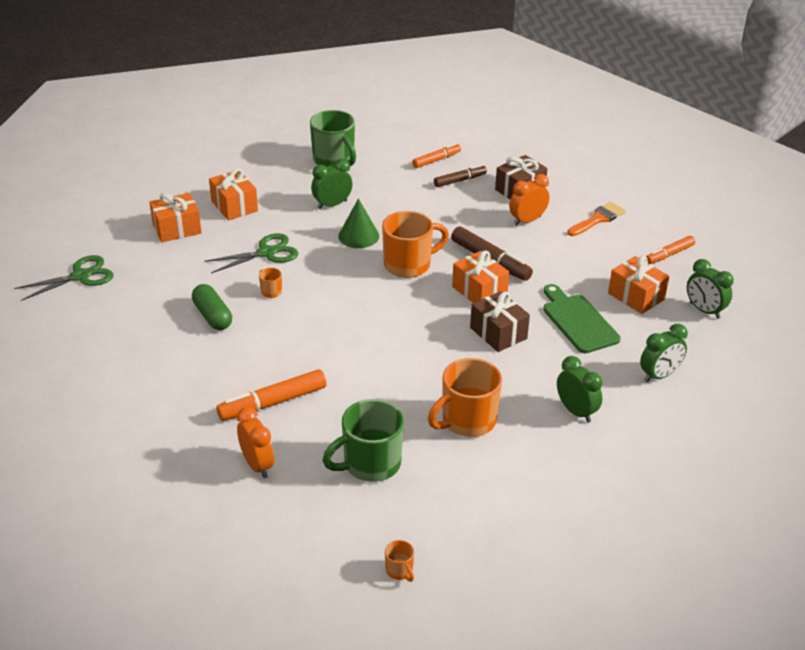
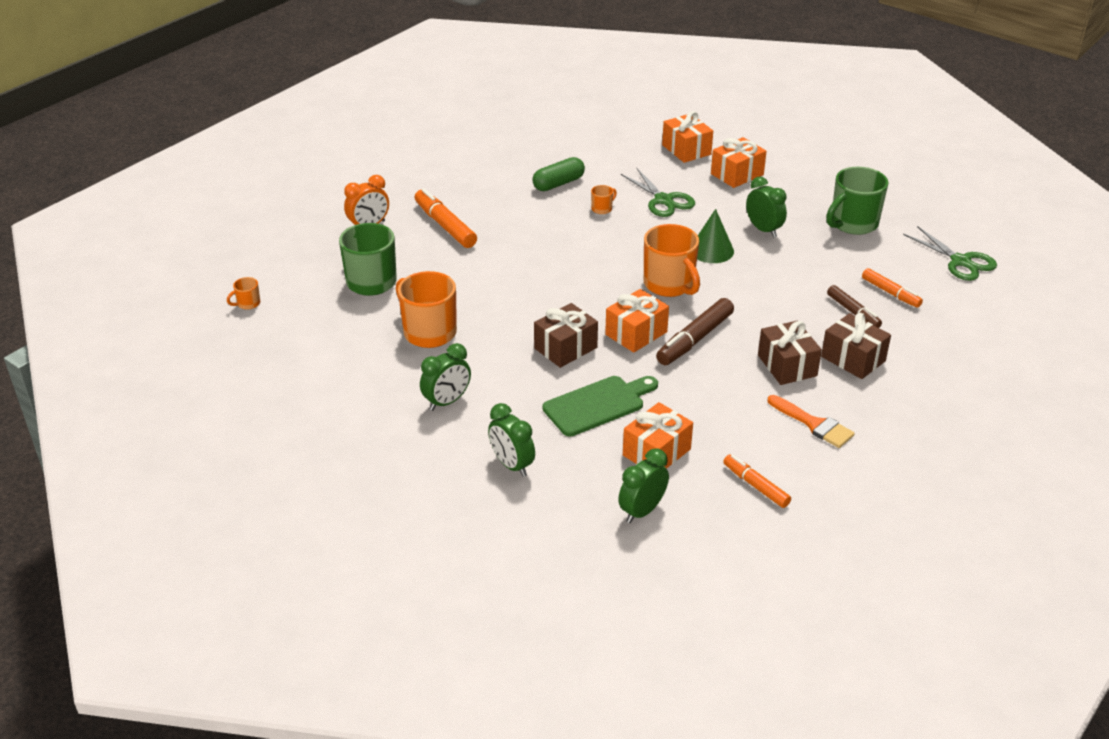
camera: 85 degrees right, 0 degrees up
(81, 276) = (600, 116): green scissors -> green scissors (960, 261)
(527, 221) = (787, 365): orange clock -> brown gift

